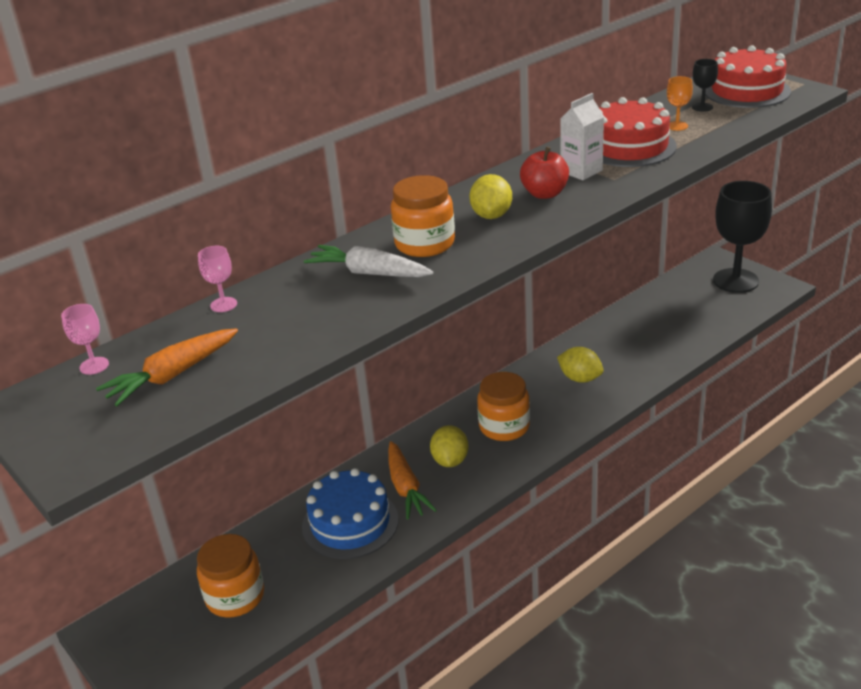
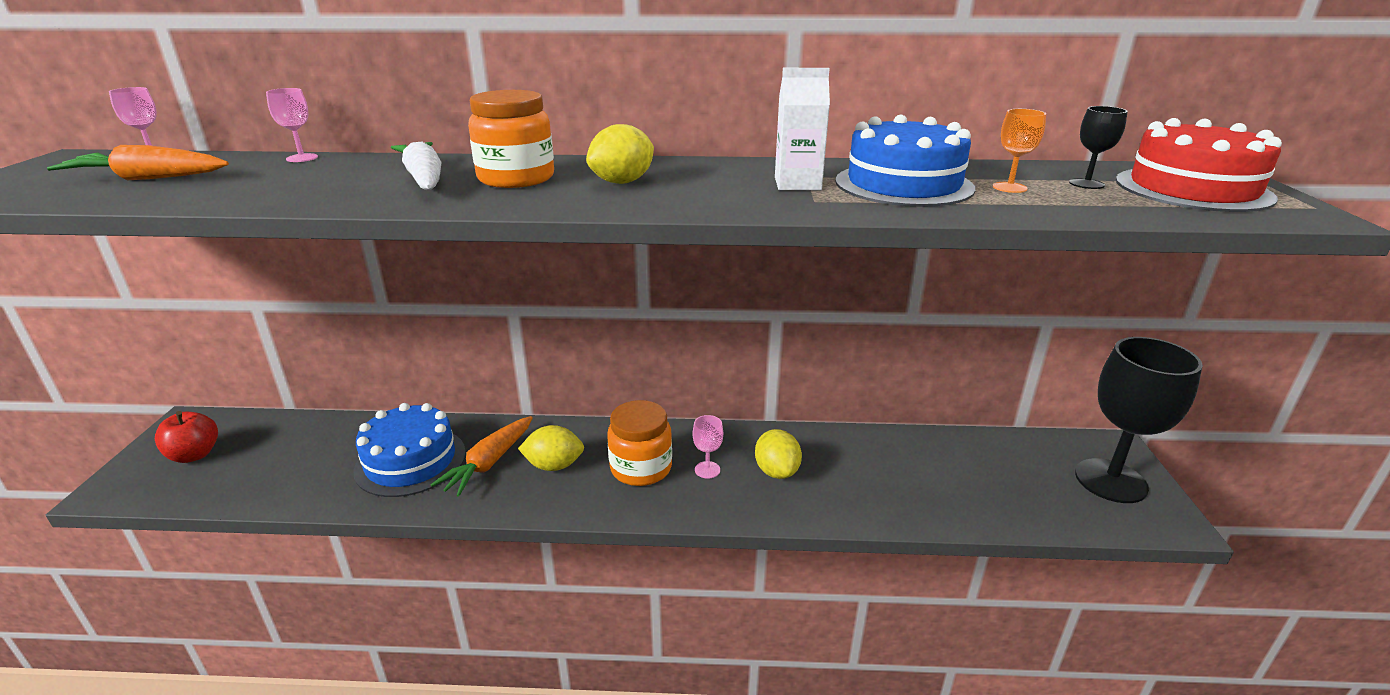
camera: 40 degrees right, 5 degrees down
(235, 596) = (265, 458): orange jar -> none
(450, 461) = (554, 466): yellow lemon -> yellow lemon turned 45 degrees clockwise
(542, 402) = (707, 470): none -> pink goblet
(544, 194) = (713, 186): red apple -> red apple (194, 455)
(629, 147) = (903, 184): red cake -> blue cake

